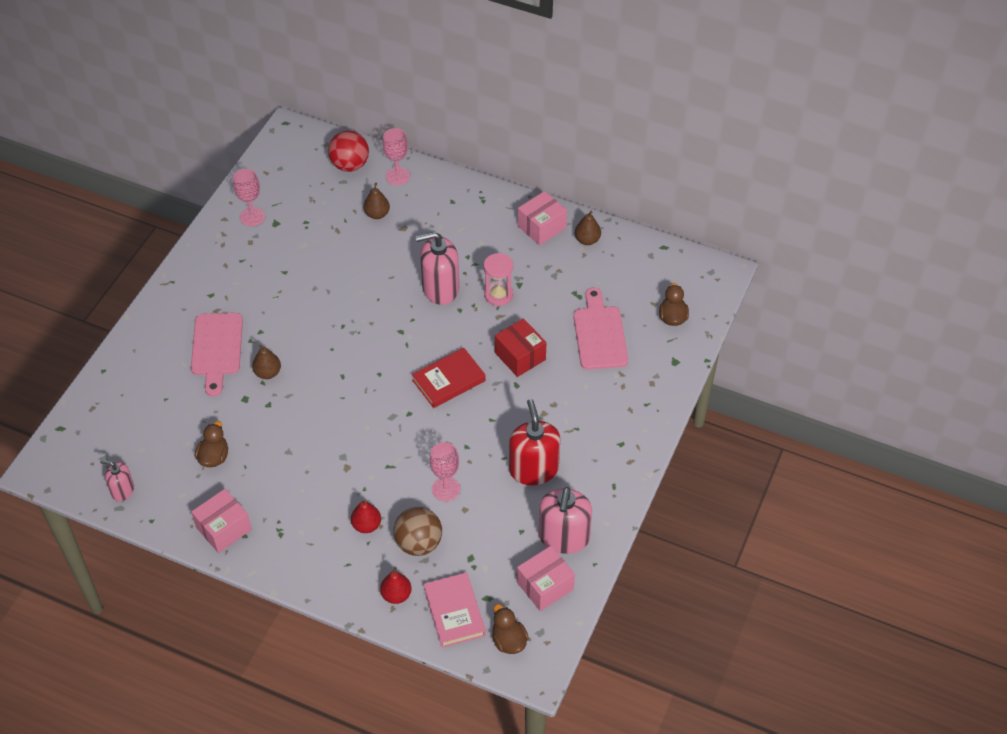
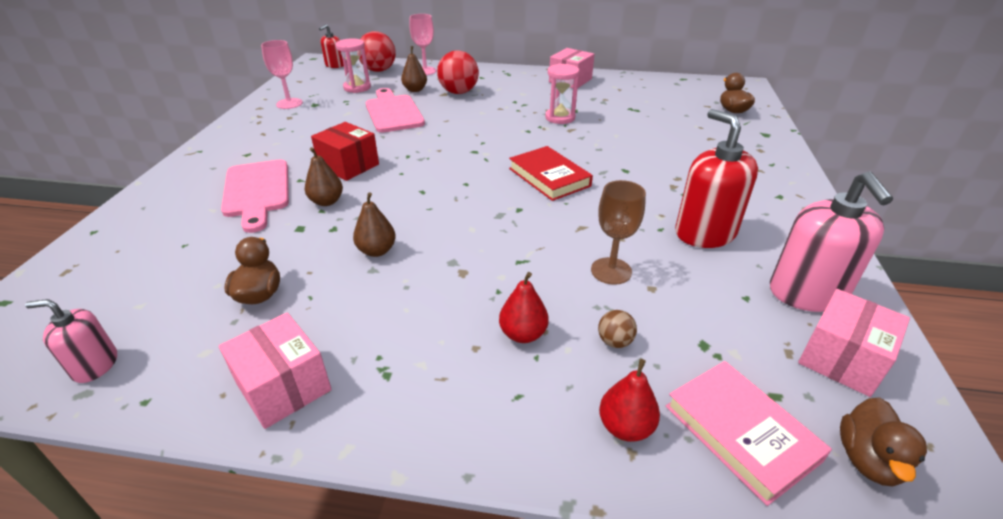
camera: 15 degrees left, 15 degrees down
(223, 528) = (283, 386): pink box -> pink box turned 75 degrees counterclockwise
(306, 144) = (335, 65): none -> red soap dispenser
(321, 198) = (357, 87): none -> pink hourglass
(418, 543) = (615, 341): brown ball -> brown ball, size x0.48
(419, 228) = (458, 92): none -> red ball
(440, 288) = (500, 121): pink soap dispenser -> none
(446, 489) = (611, 271): pink goblet -> brown goblet
(448, 380) = (549, 177): red book -> red book turned 75 degrees counterclockwise
(509, 641) = (868, 460): brown duck -> brown duck turned 120 degrees counterclockwise
(520, 356) = (612, 151): red box -> red box (348, 166)
(587, 240) = (615, 82): brown pear -> brown pear (377, 251)
(599, 334) = (677, 128): pink cutting board -> pink cutting board (393, 112)

